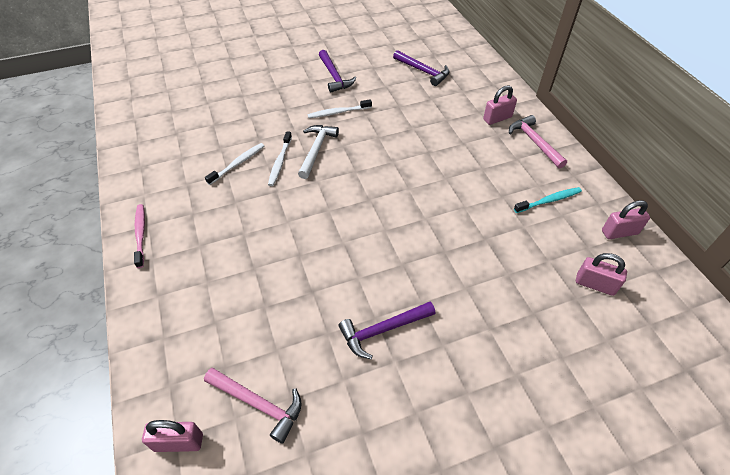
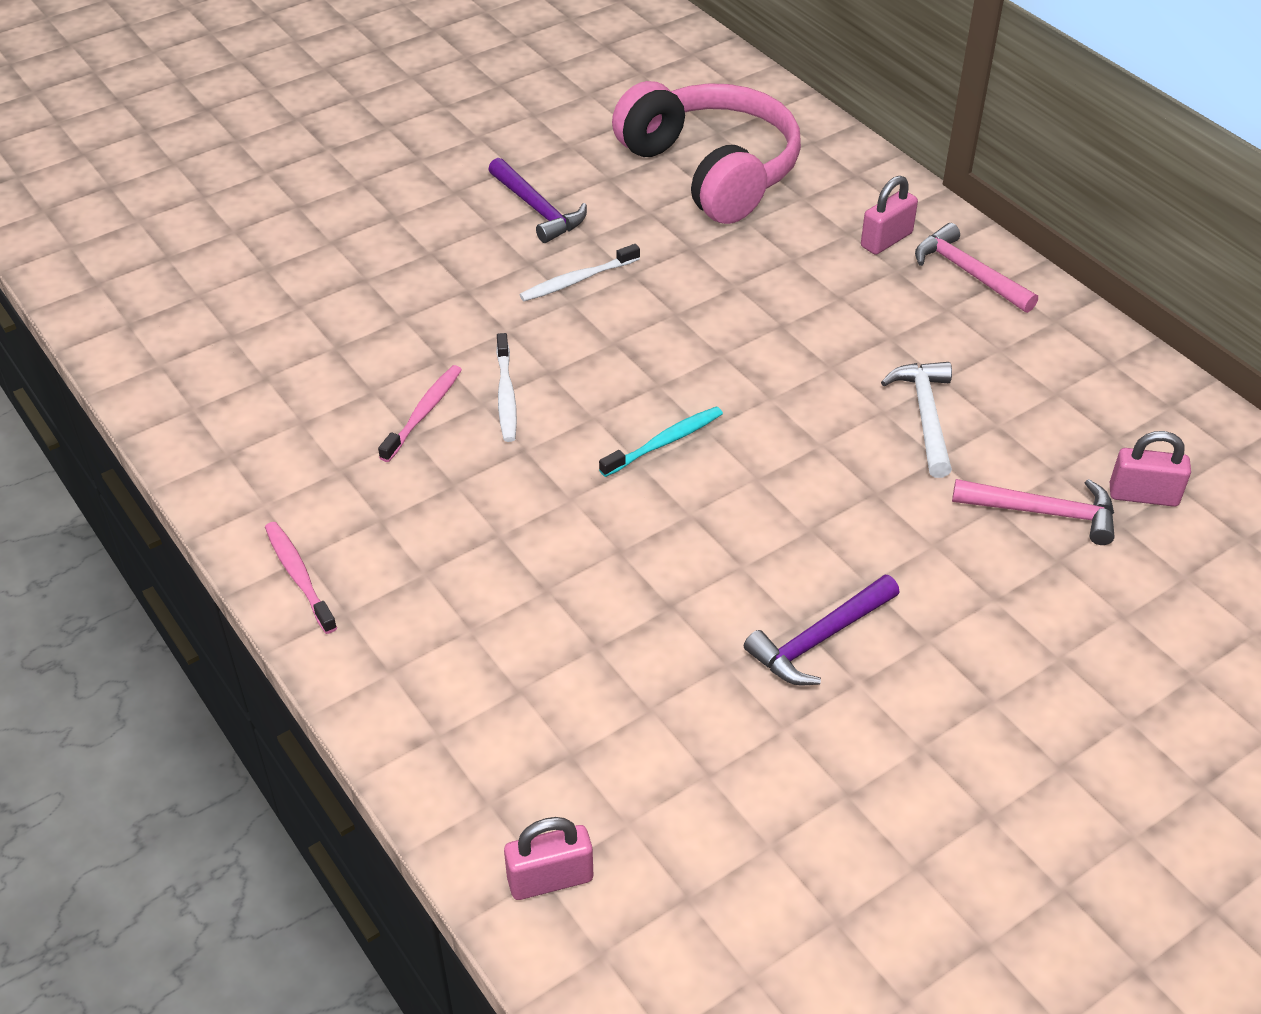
camera: 15 degrees left, 5 degrees down
(237, 164) = (423, 413): white toothbrush -> pink toothbrush
(258, 404) = (658, 794): pink hammer -> pink hammer (1043, 512)
(316, 150) = (566, 359): white hammer -> white hammer (925, 416)
(423, 71) = (712, 170): purple hammer -> pink headphones
(548, 201) = (1026, 373): turquoise toothbrush -> turquoise toothbrush (664, 442)
(619, 232) = (1160, 403): pink padlock -> none

